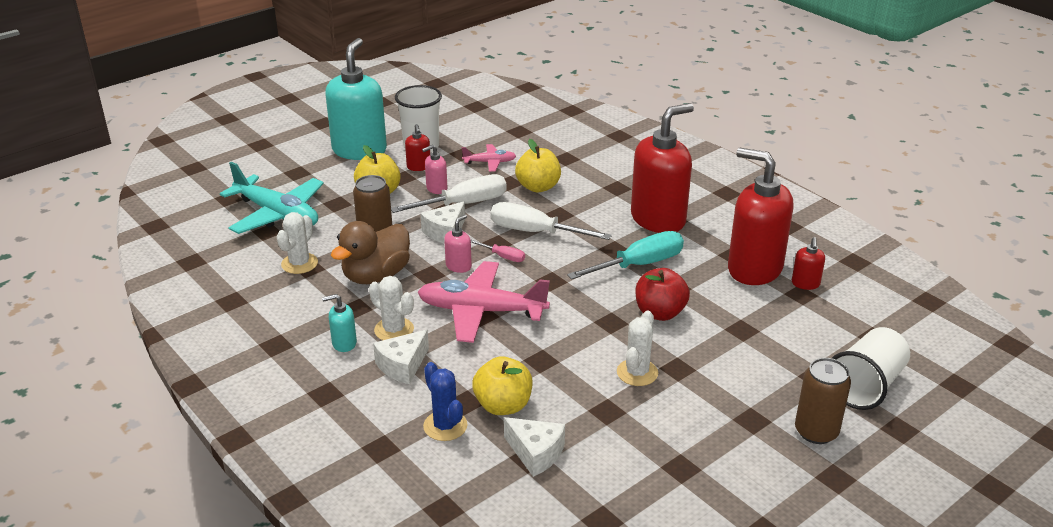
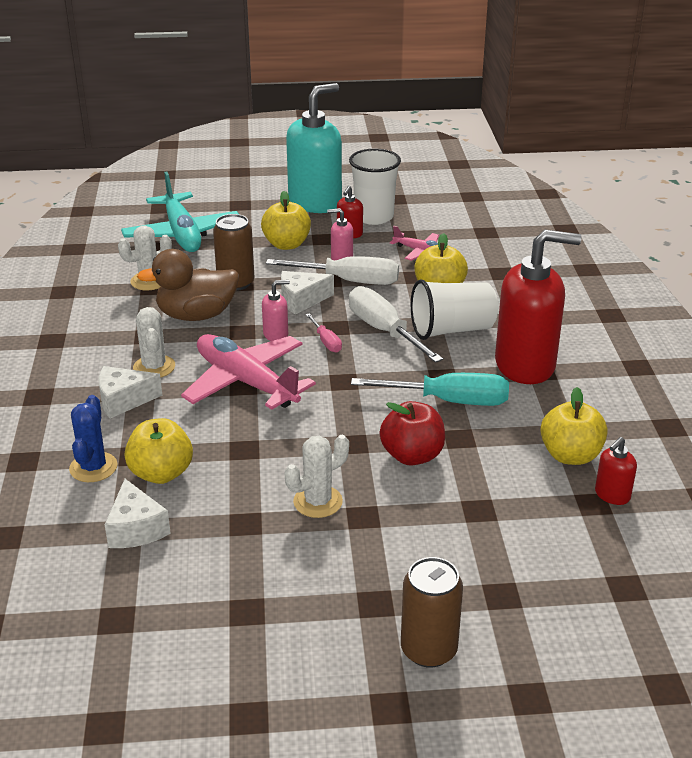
camera: 35 degrees right, 0 degrees up
(344, 343) = (102, 361): turquoise soap dispenser -> none
(754, 269) = (570, 455): red soap dispenser -> yellow apple
(866, 386) = (547, 632): white cup -> white cup (452, 330)

